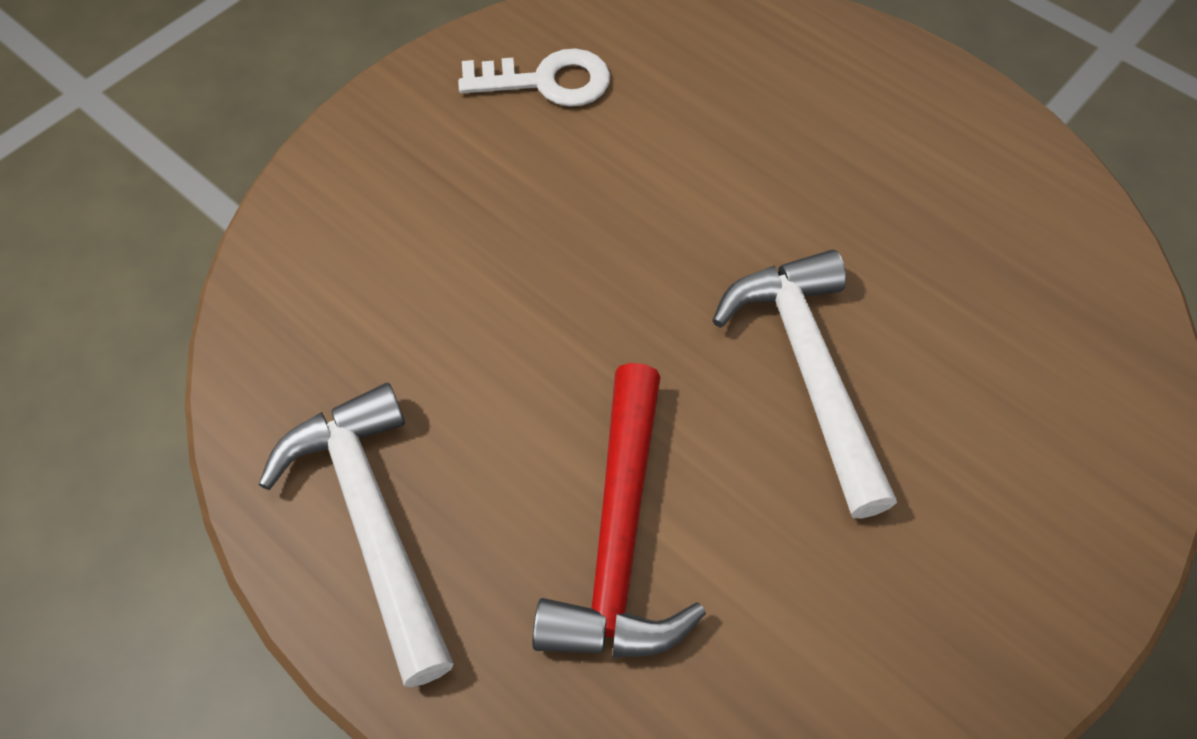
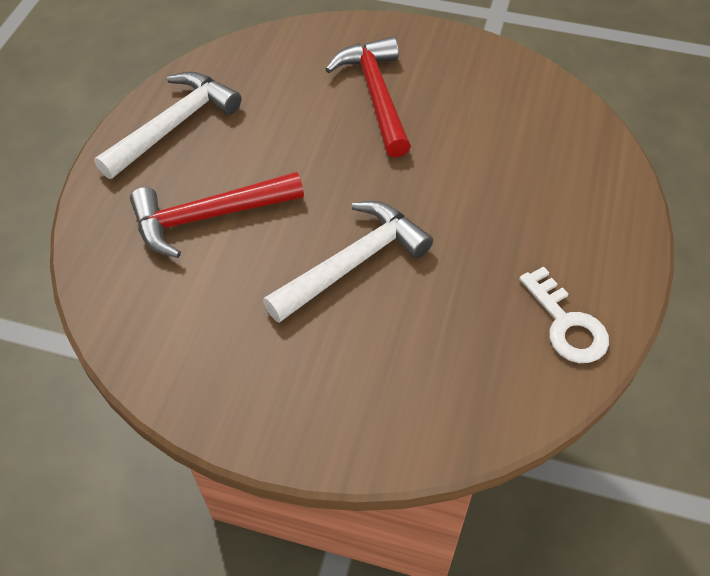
camera: 65 degrees right, 5 degrees down
(488, 207) = (376, 95): none -> red hammer
(547, 81) = (478, 85): white key -> white key (566, 324)

